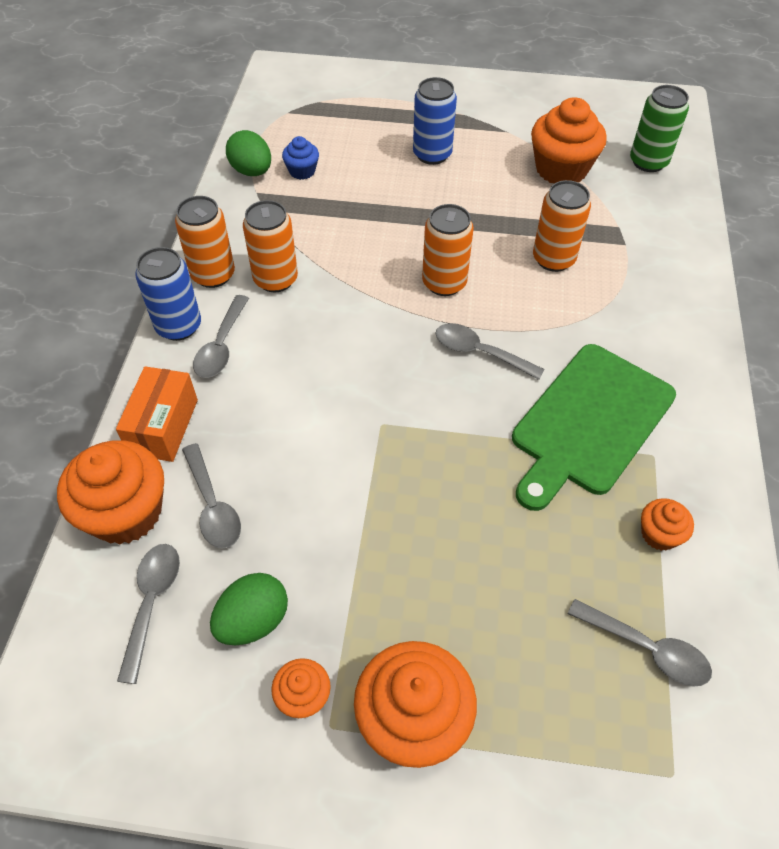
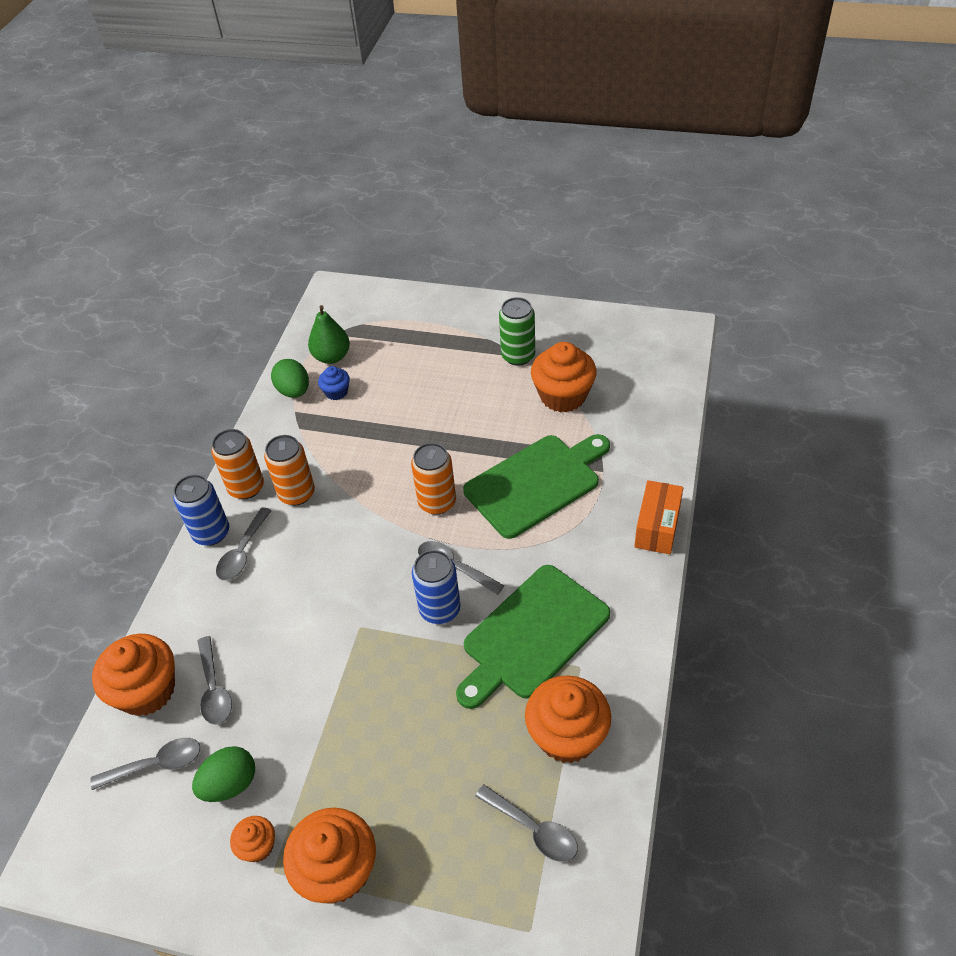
camera: 10 degrees right, 5 degrees down
(152, 603) = (156, 764): grey spoon -> grey spoon turned 60 degrees clockwise
(163, 426) = (186, 620): orange box -> orange box (657, 527)
(289, 135) = (332, 357): none -> green pear
(432, 154) = (451, 378): blue can -> blue can (440, 609)
(553, 259) = (536, 483): orange can -> green cutting board
(648, 162) = (643, 391): green can -> green can (518, 356)
(659, 534) = (567, 735): orange cupcake -> orange cupcake, size x1.99

